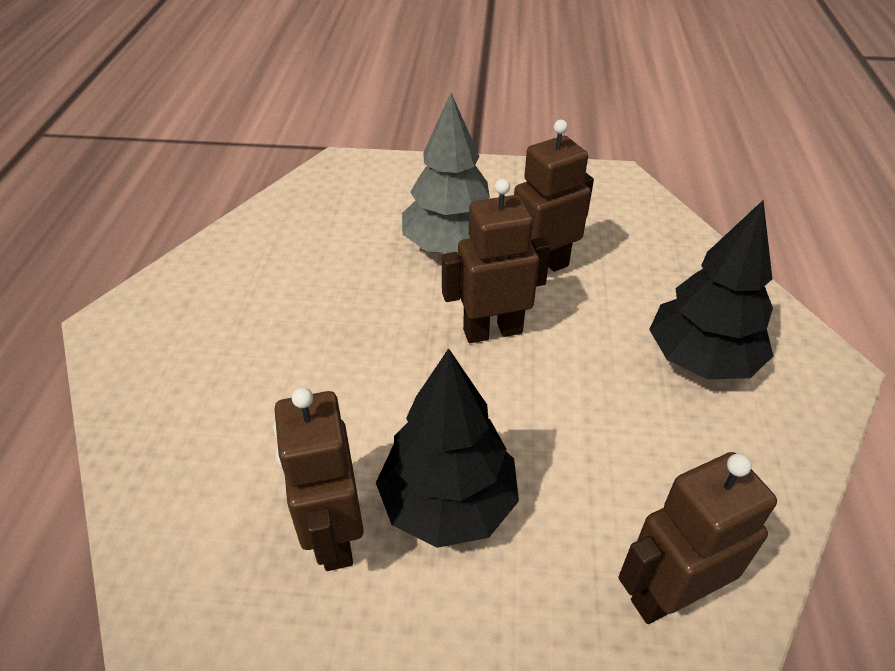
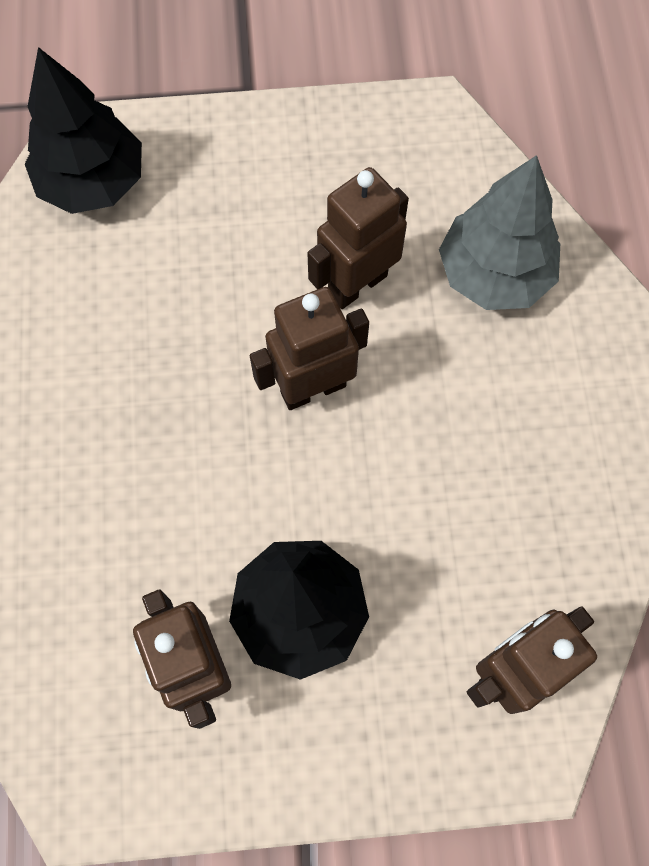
camera: 10 degrees left, 25 degrees up
(450, 246) = (245, 265): grey tree -> grey tree (494, 274)
(701, 359) = (539, 391): black tree -> black tree (93, 182)

